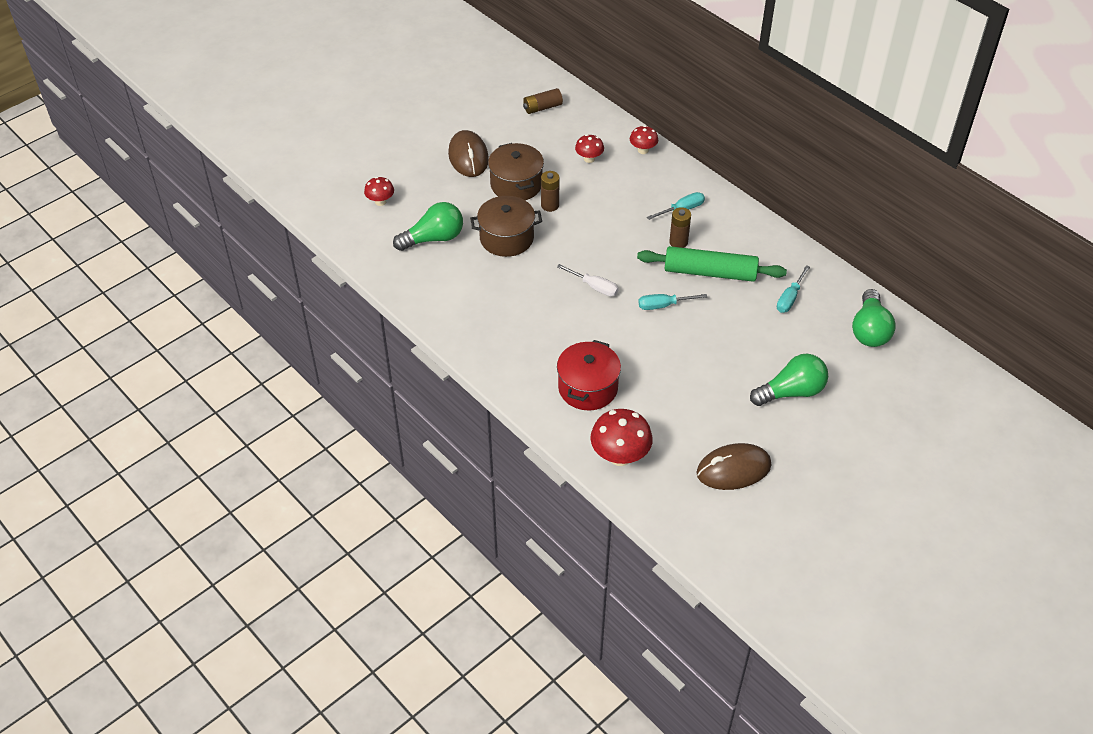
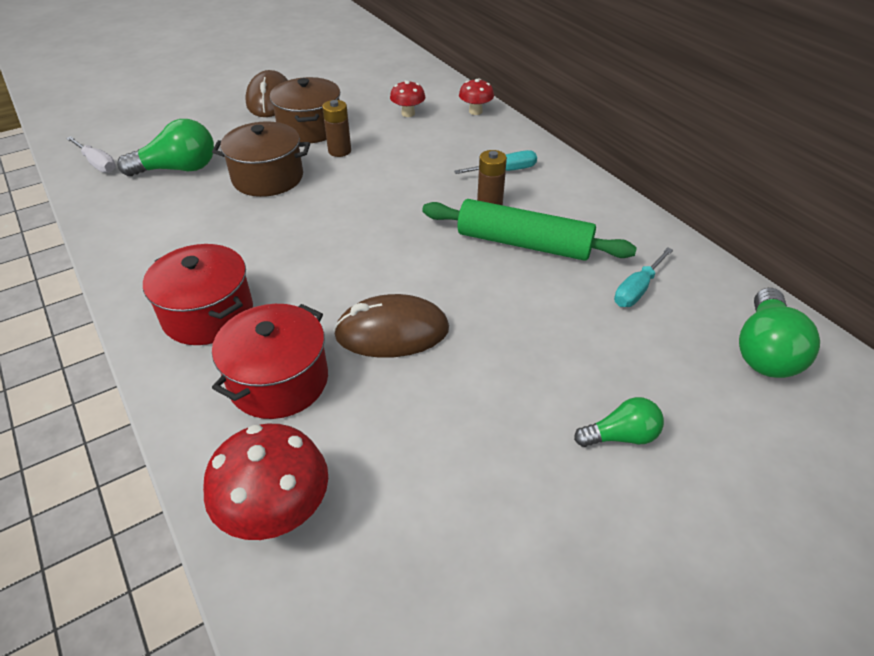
camera: 10 degrees right, 5 degrees down
(380, 202) = (143, 129): red mushroom -> none
(522, 352) = (208, 314): none -> red pot
(542, 108) = (376, 68): brown battery -> none
(594, 287) = (354, 243): white screwdriver -> white screwdriver (97, 163)
(663, 305) = (443, 277): turquoise screwdriver -> none
(733, 469) = (482, 578): brown mouse -> brown mouse (392, 332)
(791, 392) = (620, 436): green light bulb -> green light bulb, size x0.60

